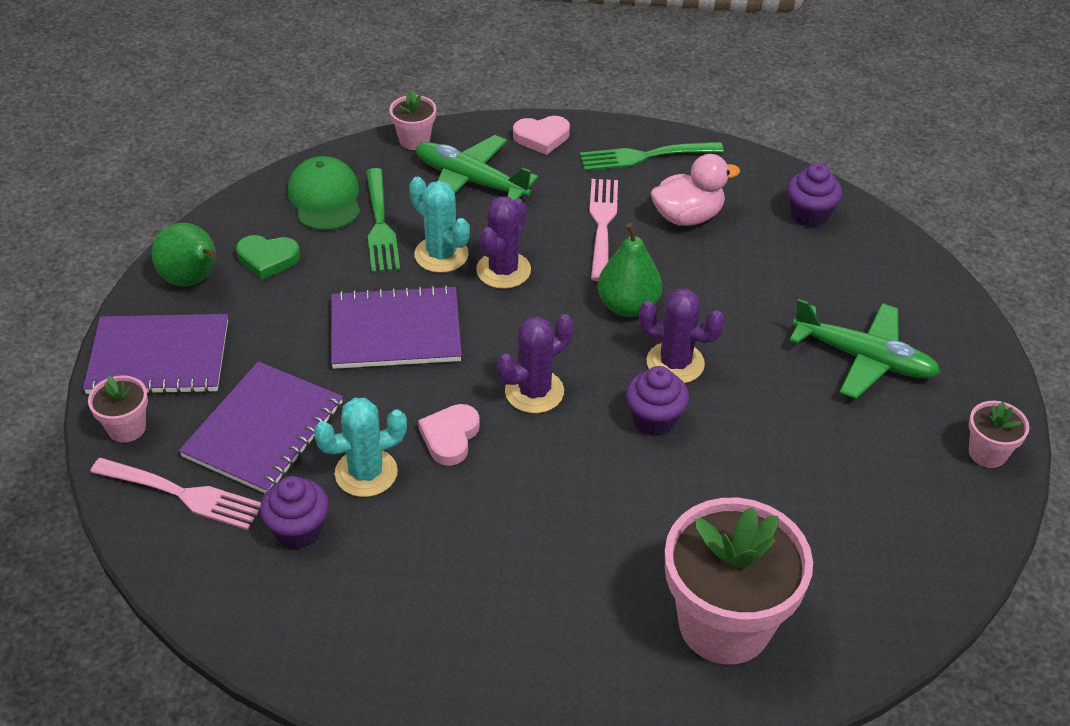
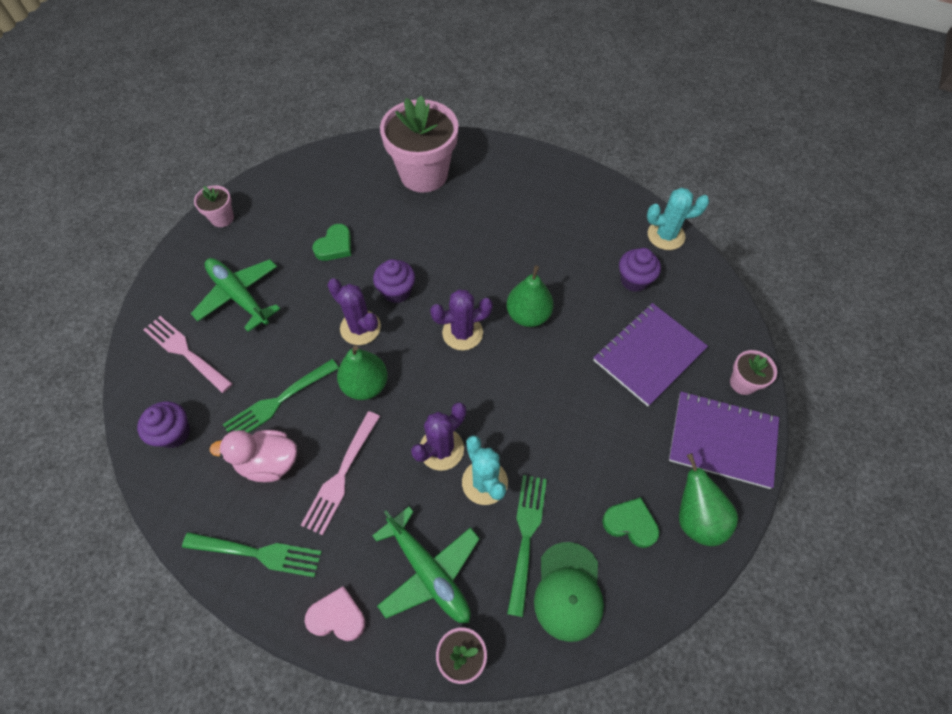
camera: 160 degrees left, 15 degrees up
(182, 494) = (704, 322): pink fork -> pink fork (185, 352)
(366, 473) = (587, 305): turquoise cactus -> turquoise cactus (666, 235)
(395, 330) = (542, 413): purple notebook -> none
(450, 437) = (528, 315): pink heart -> green pear
(720, 267) = (278, 401): none -> green fork
(787, 458) = (335, 246): none -> green heart

